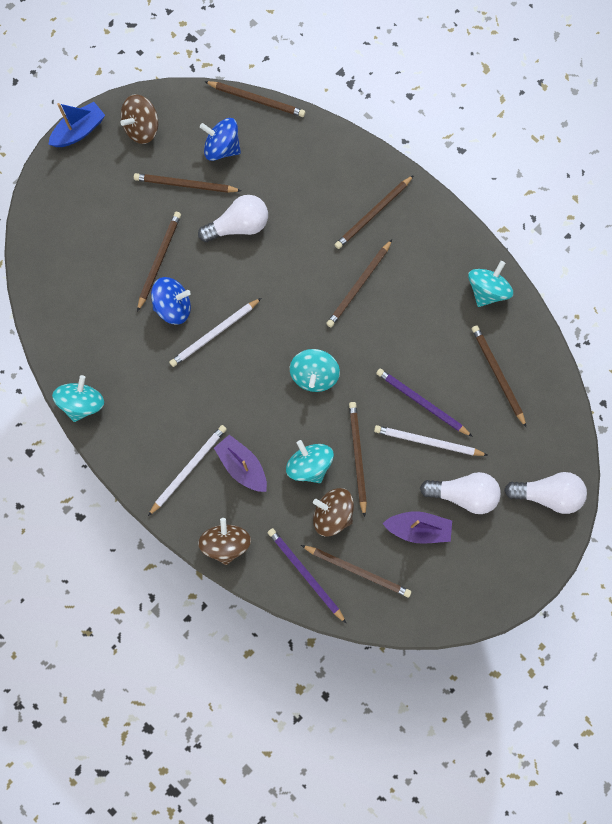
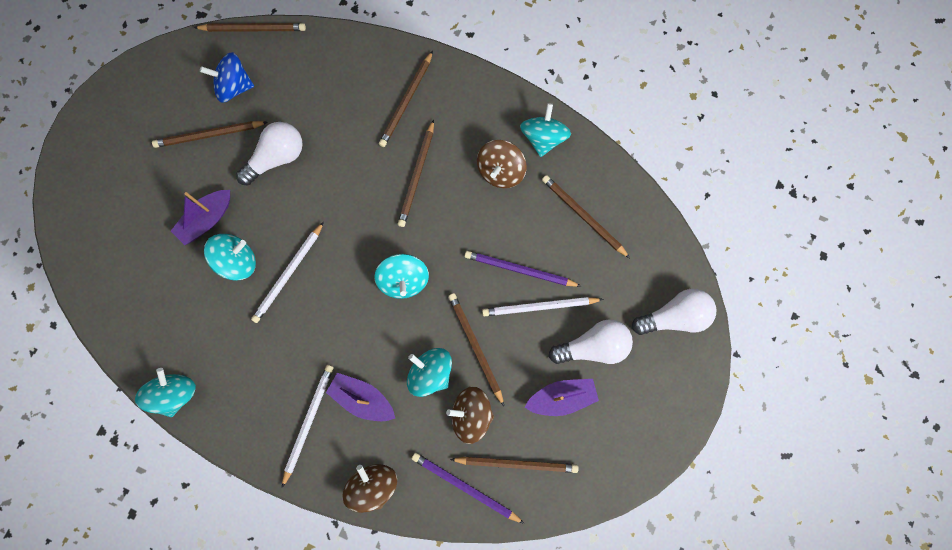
camera: 20 degrees left, 0 degrees up
(79, 131) = (82, 118): blue boat -> none
(142, 128) = (146, 94): brown spinning top -> brown spinning top (500, 171)
(159, 260) = (207, 220): brown pencil -> purple boat
(173, 307) = (237, 261): blue spinning top -> turquoise spinning top

